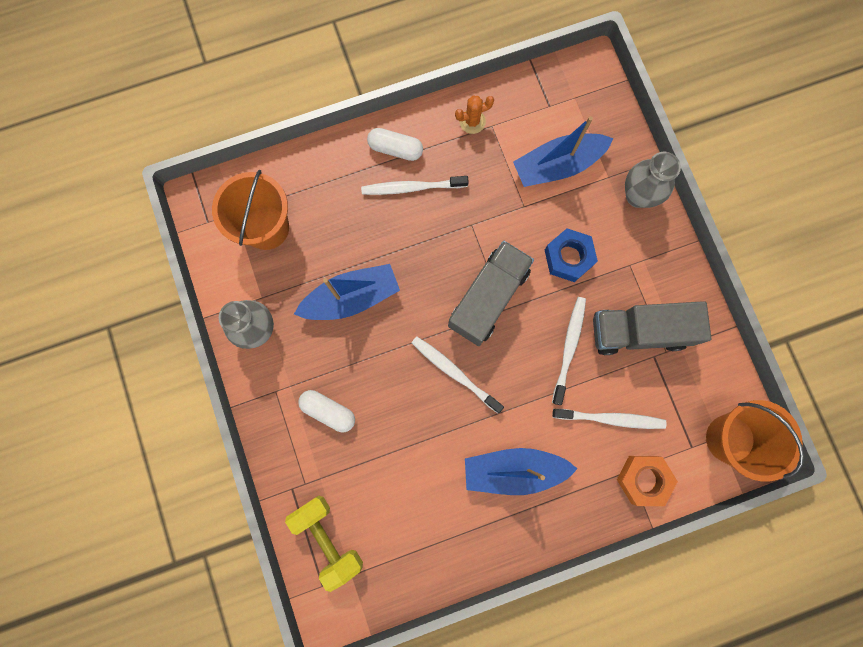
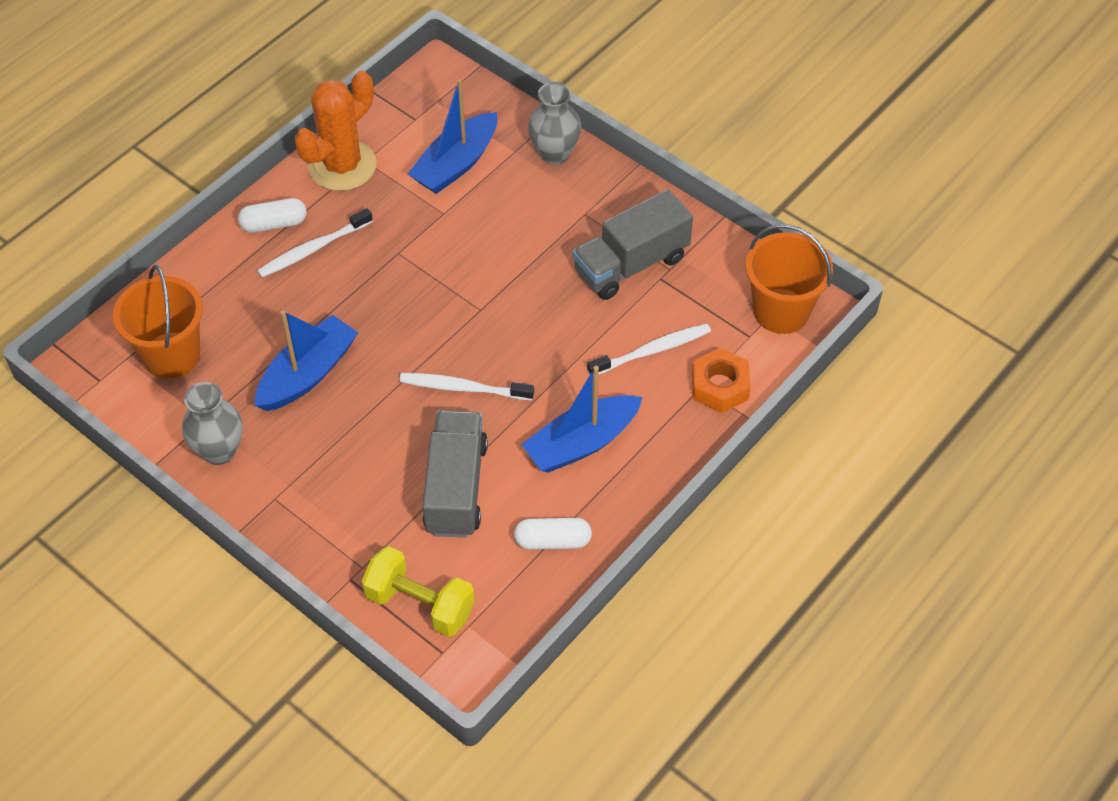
camera: 30 degrees left, 25 degrees down
(328, 411) = (346, 487): white capsule -> white capsule (552, 541)
(472, 121) = (342, 166): orange cactus -> orange cactus, size x2.18
(488, 298) = (457, 307): grey truck -> grey truck (456, 488)
(568, 257) = (518, 235): blue nut -> none
(569, 348) = (569, 311): white toothbrush -> none

